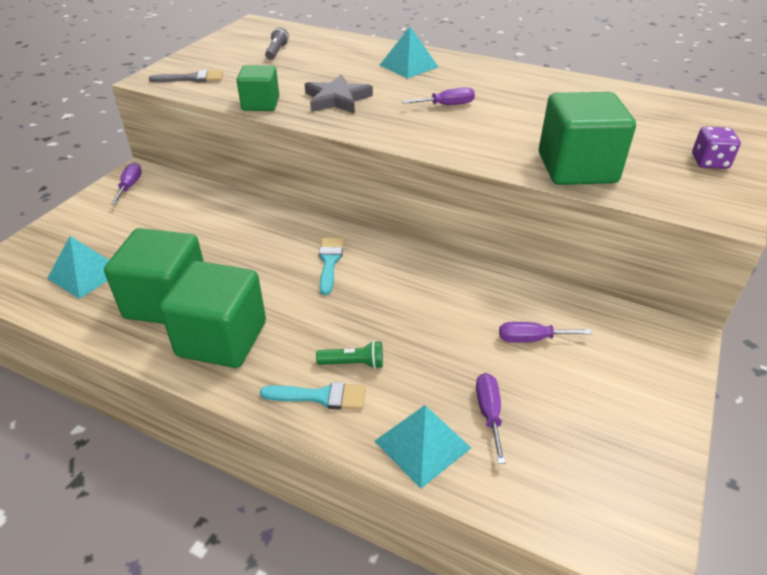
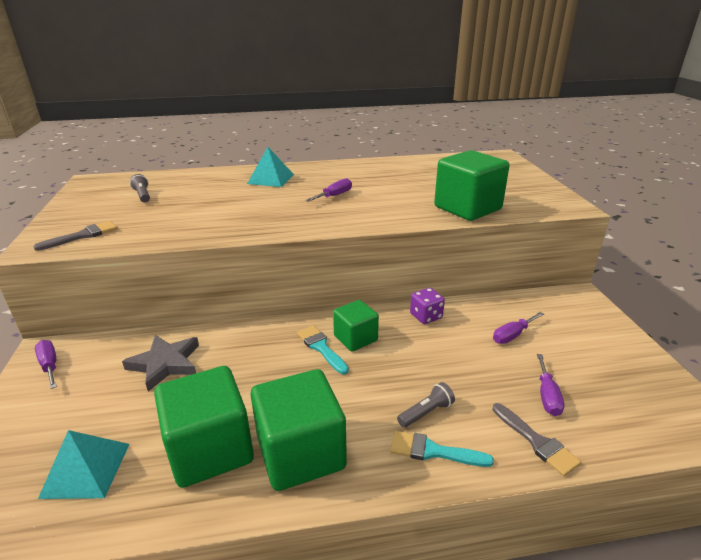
camera: 35 degrees left, 10 degrees down
(260, 104) = (182, 236): green cube -> green cube (355, 338)
(321, 396) = (433, 451): turquoise brush -> turquoise brush turned 135 degrees counterclockwise
(337, 99) = (245, 214): grey star -> grey star (165, 364)
(353, 363) = (426, 413): green flashlight -> grey flashlight
(422, 444) = (537, 442): turquoise pyramid -> grey brush
(489, 413) = (547, 396): purple screwdriver -> purple screwdriver turned 135 degrees counterclockwise
(709, 162) = (526, 183): purple dice -> purple dice (426, 316)

